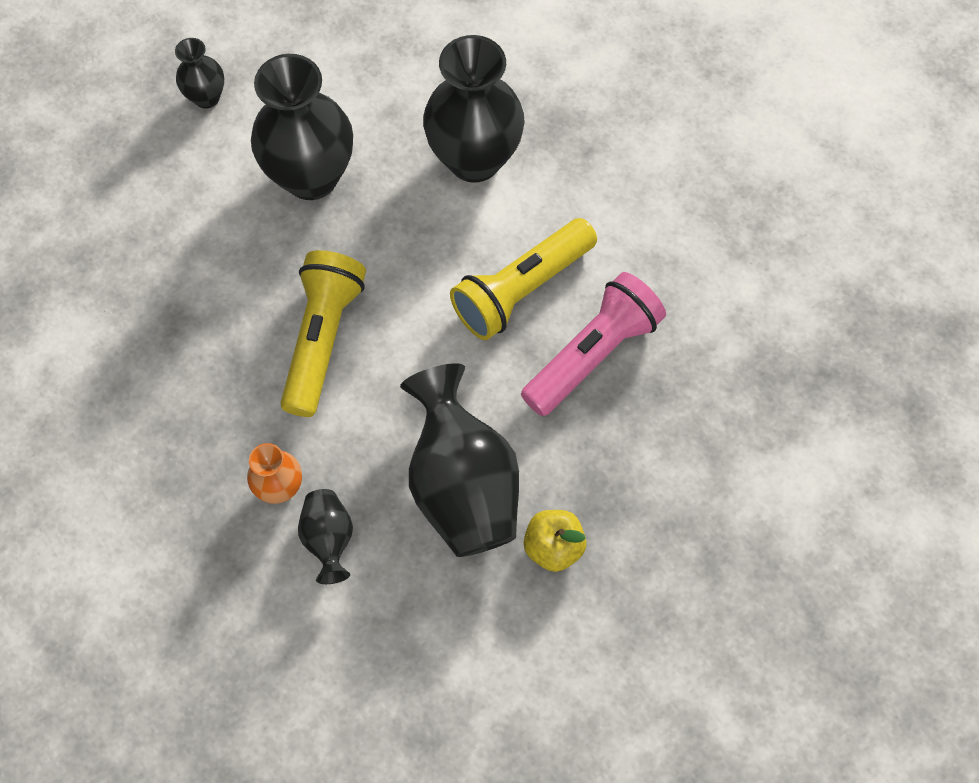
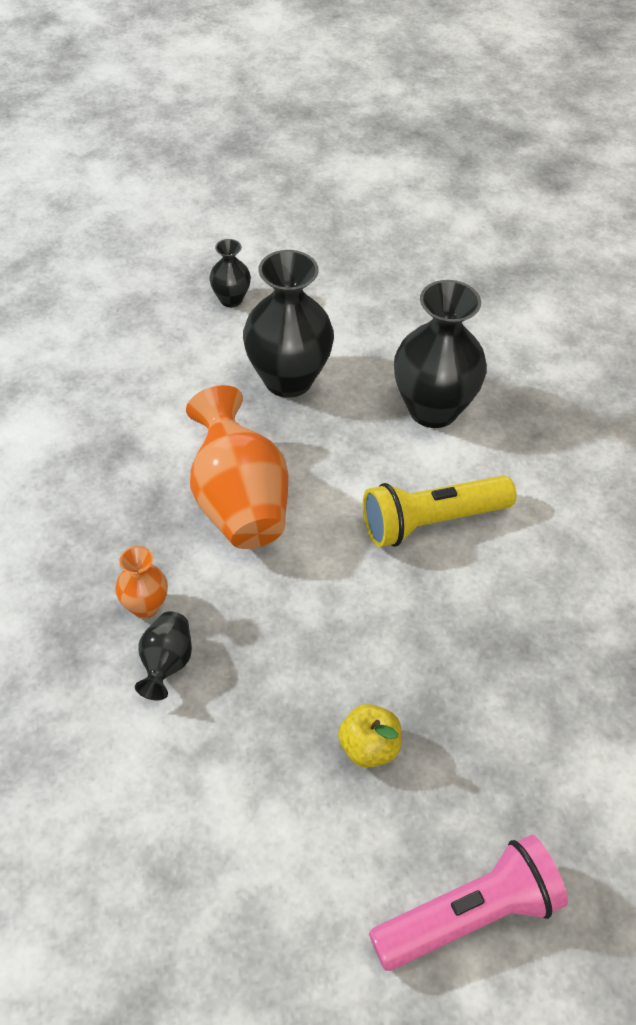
camera: 20 degrees right, 15 degrees down
(323, 339) = (239, 502): yellow flashlight -> orange vase
(462, 485) = (307, 663): black vase -> none
(592, 354) = (475, 596): pink flashlight -> pink flashlight (469, 916)

